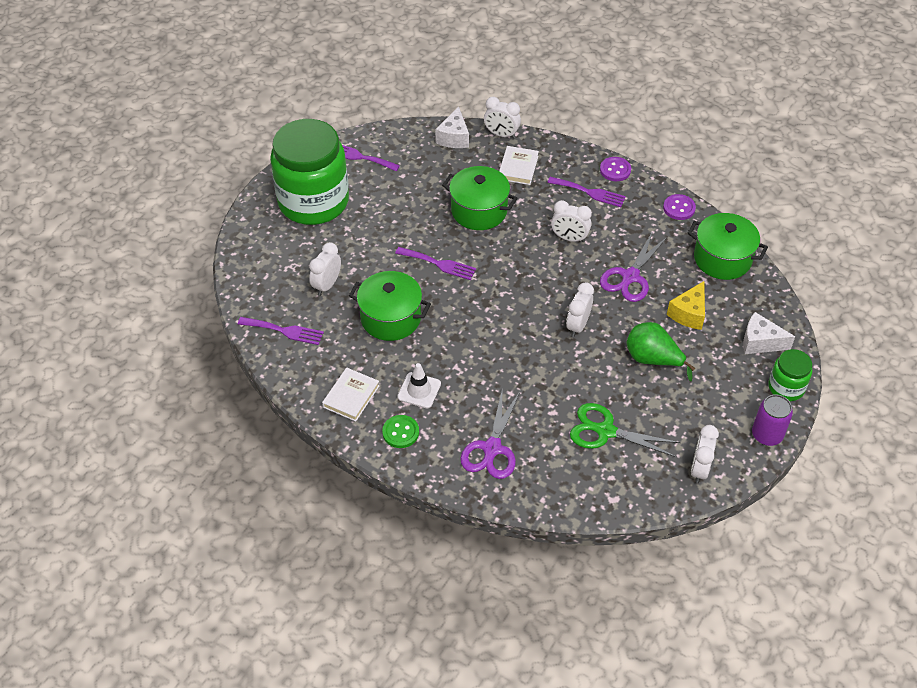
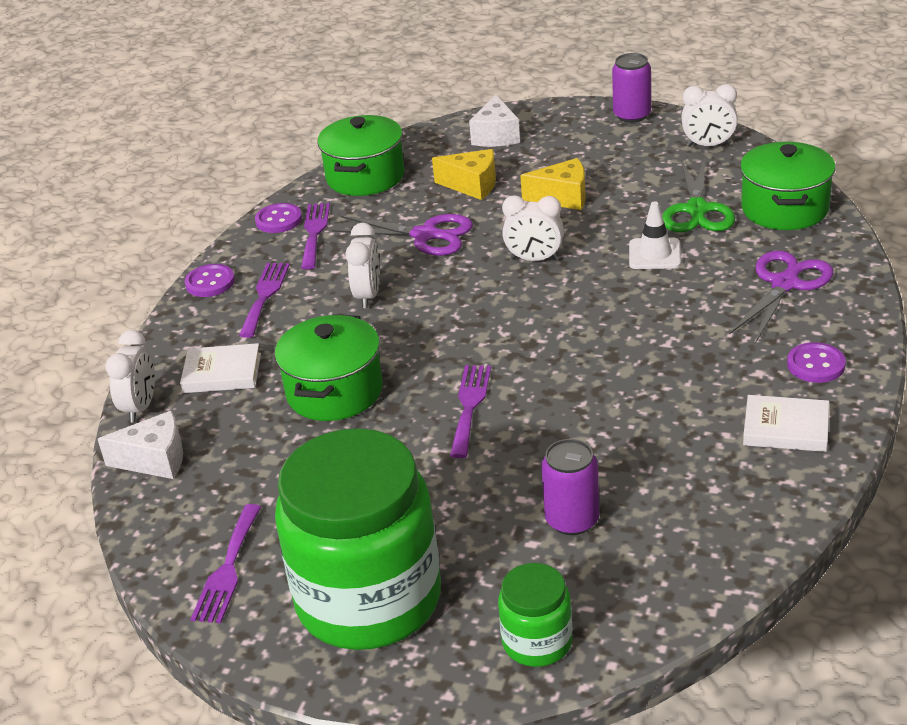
camera: 100 degrees left, 15 degrees down
(284, 331) = (701, 542): purple fork -> purple fork (314, 232)
(327, 285) = (572, 520): white clock -> purple can
(391, 318) = (608, 428): green pot -> green pot (785, 208)
(400, 432) = (816, 365): green button -> purple button
(419, 390) = (731, 366): white traffic cone -> white traffic cone (654, 254)
(492, 448) = (785, 284): purple scissors -> purple scissors turned 60 degrees counterclockwise
(652, 359) = (562, 197): green pear -> yellow cheese
(786, 387) = (556, 113): green jar -> green jar (537, 642)

